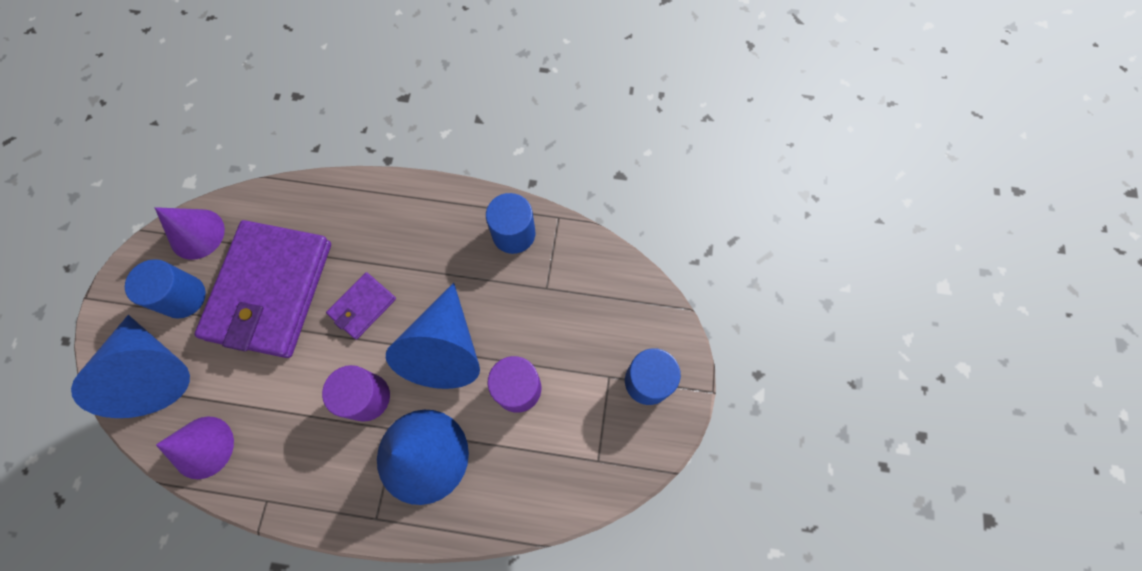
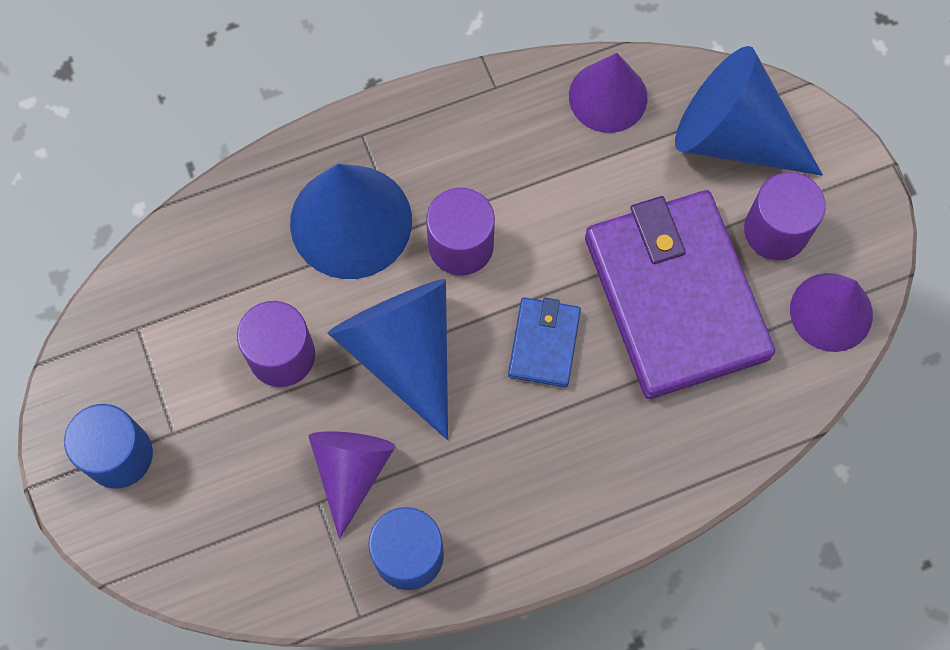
camera: 150 degrees right, 0 degrees up
(183, 297) = (776, 230): blue cylinder -> purple cylinder
(363, 306) = (544, 343): purple wallet -> blue wallet
(517, 295) = (351, 471): none -> purple cone

